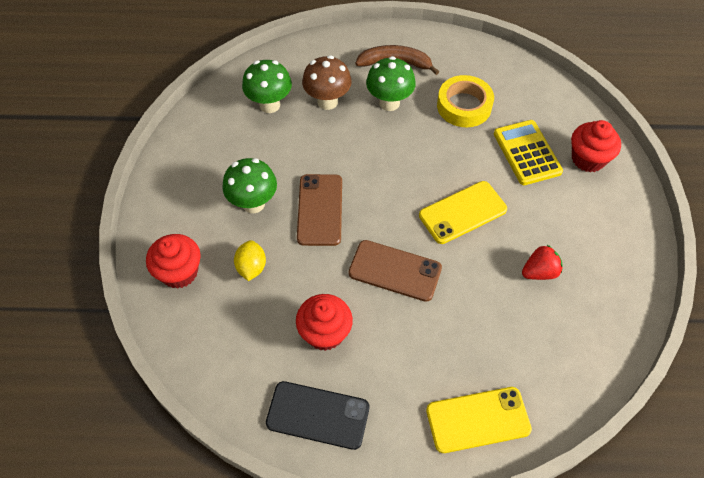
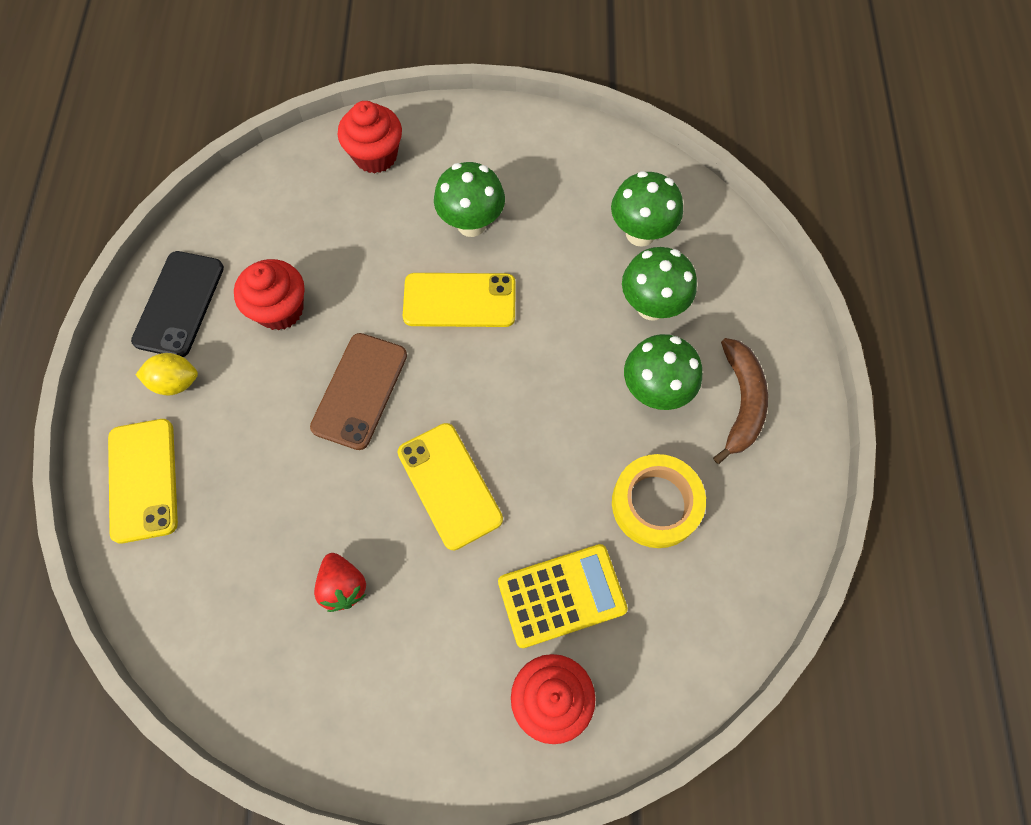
camera: 90 degrees right, 10 degrees up
(251, 267) = (377, 228): yellow lemon -> yellow lemon (175, 382)
(320, 210) = (459, 300): brown phone -> yellow phone
(327, 101) = (651, 306): brown mushroom -> green mushroom

